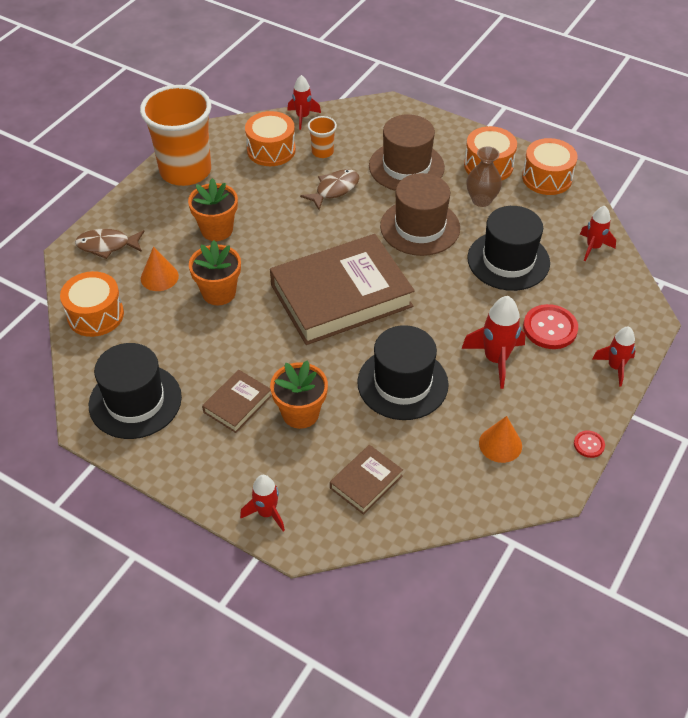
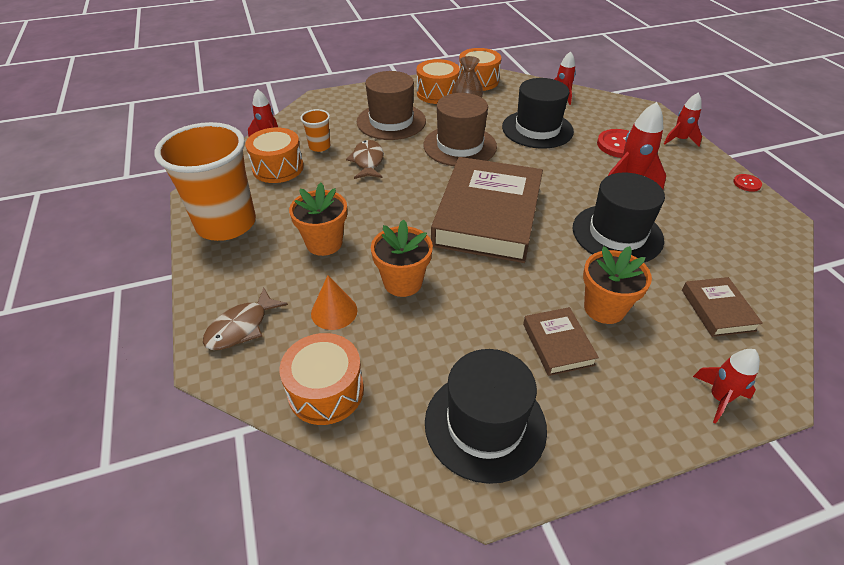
camera: 50 degrees left, 5 degrees down
(500, 444) = (720, 220): orange cone -> none

